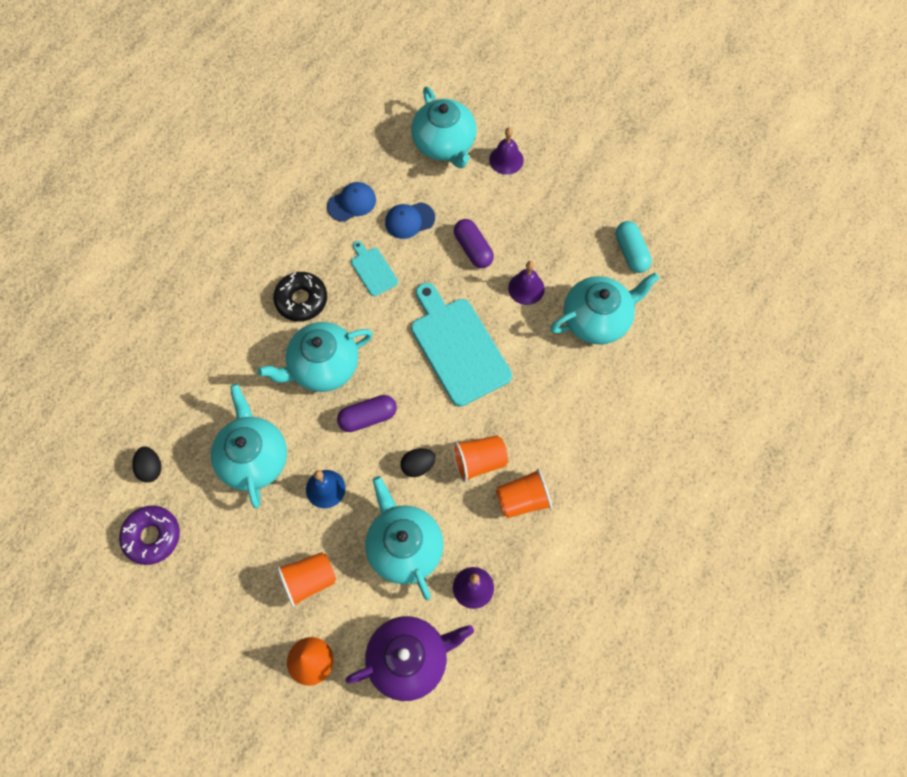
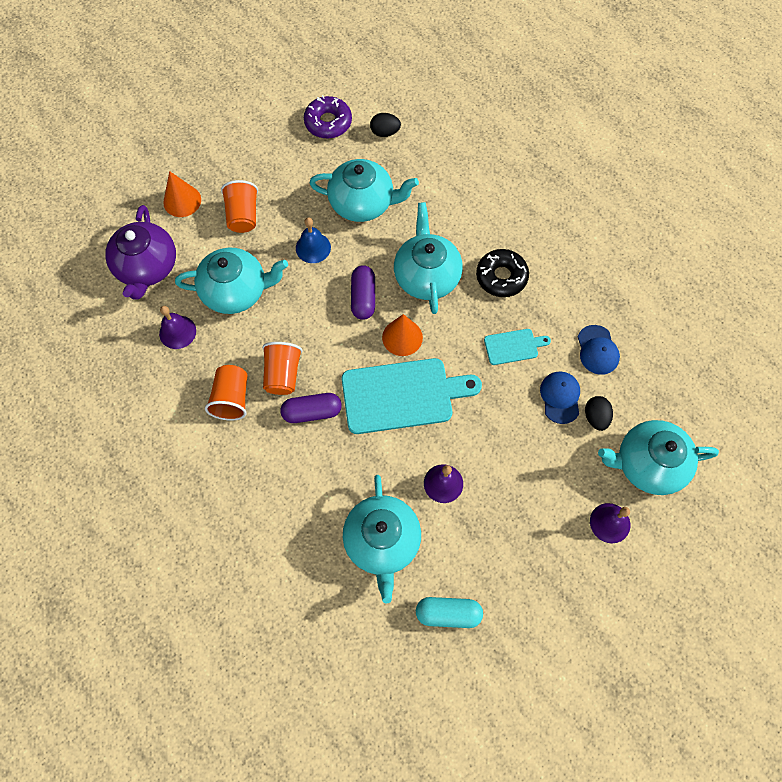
camera: 110 degrees right, 0 degrees up
(398, 367) = (402, 337): none -> orange cone
(418, 466) = (301, 324): black egg -> black egg (595, 417)
(473, 249) = (506, 447): purple capsule -> purple capsule (312, 412)

